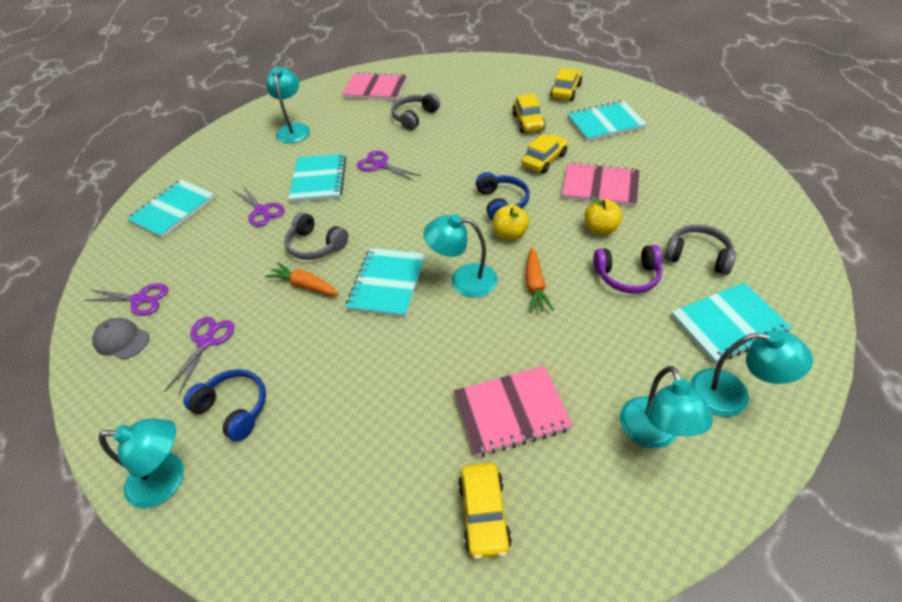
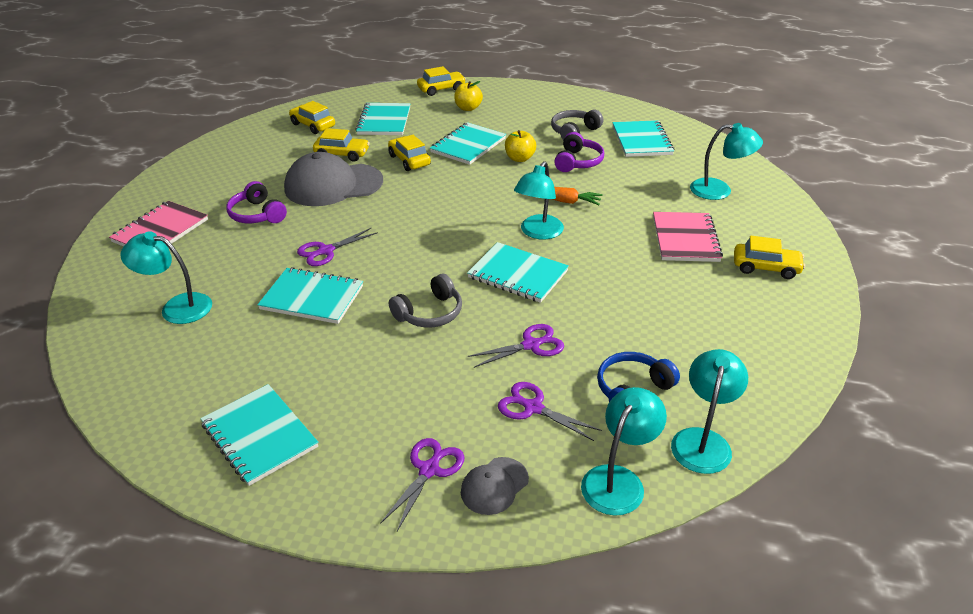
camera: 75 degrees left, 10 degrees down
(261, 210) = (333, 349): purple scissors -> purple scissors (531, 345)
(305, 285) = (488, 327): orange carrot -> none
(414, 117) = (257, 214): grey headphones -> purple headphones
(476, 135) = (333, 185): none -> grey cap
(501, 203) = (451, 193): blue headphones -> none
(510, 234) = (496, 199): yellow apple -> yellow apple (468, 108)
(600, 186) = (468, 145): pink notebook -> turquoise notebook
(705, 134) = (441, 89): none -> yellow car
(732, 395) = (698, 157): turquoise lamp -> turquoise lamp (618, 480)

